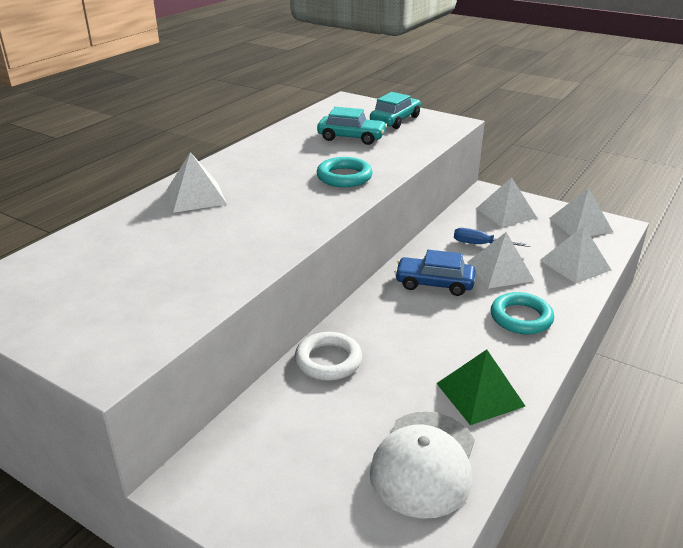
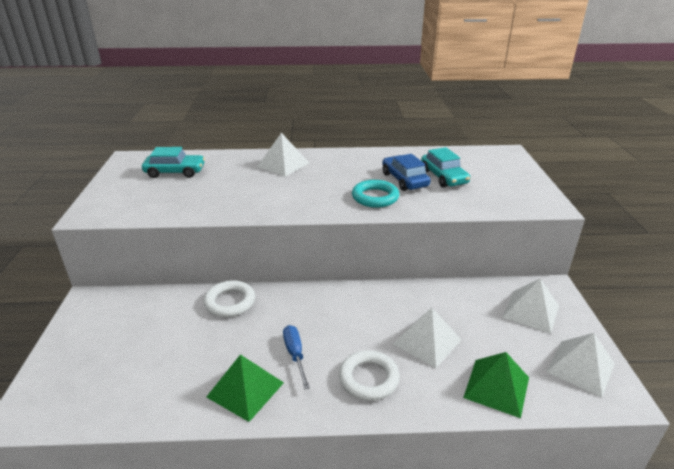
camera: 55 degrees right, 0 degrees up
(395, 120) = (505, 181): turquoise car -> turquoise car (175, 172)
(424, 463) = (152, 388): white cap -> none
(434, 283) = (368, 312): blue car -> blue car (404, 180)
(481, 244) = (456, 316): blue screwdriver -> blue screwdriver (295, 355)
(521, 318) = (369, 378): turquoise ring -> white ring
(575, 265) = (496, 387): white pyramid -> green pyramid

